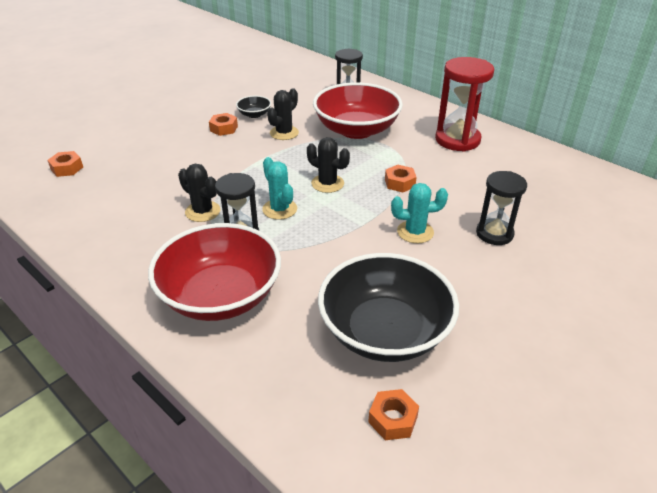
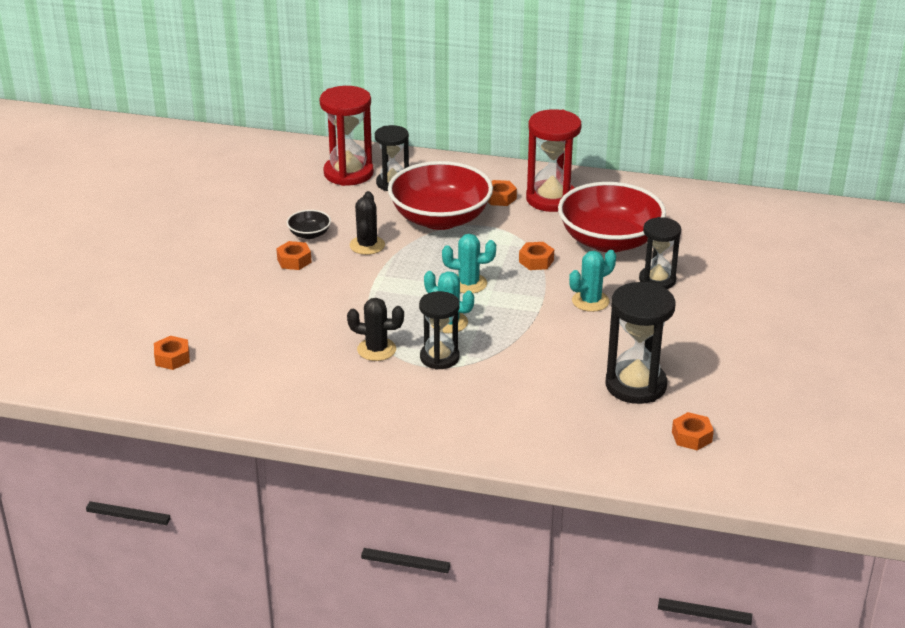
camera: 30 degrees left, 5 degrees down
(220, 296) = (478, 409): red bowl -> red bowl (609, 241)
(324, 84) = (348, 173): none -> red hourglass
(327, 183) = (468, 283): black cactus -> turquoise cactus
(385, 331) = (635, 385): black bowl -> black hourglass
(416, 128) = (500, 198): none -> orange nut

